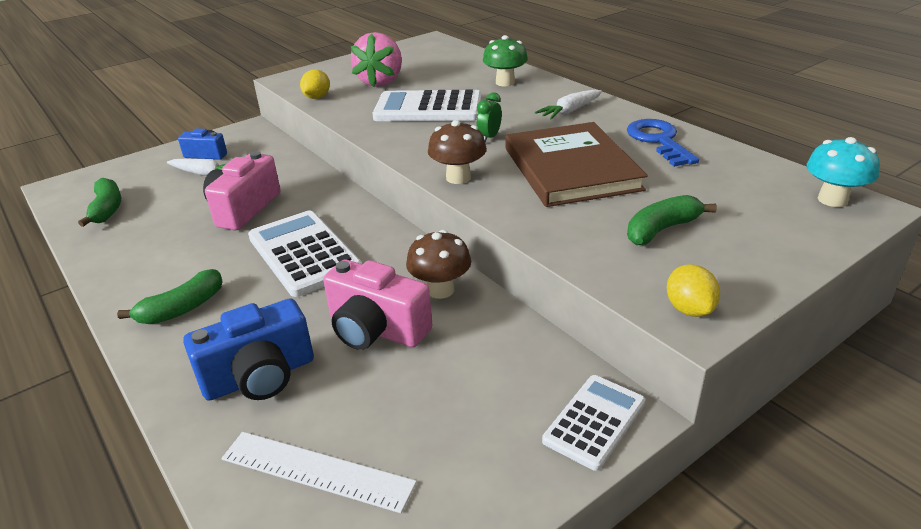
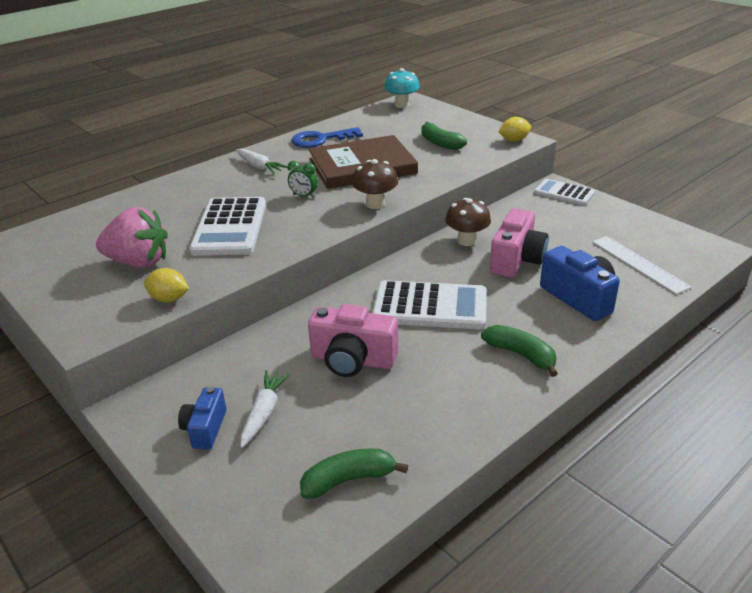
camera: 95 degrees left, 0 degrees up
(304, 253) = (430, 306): white calculator -> white calculator turned 135 degrees counterclockwise
(316, 471) = (639, 264): white ruler -> white ruler turned 45 degrees counterclockwise
(505, 82) = (179, 194): green mushroom -> none

